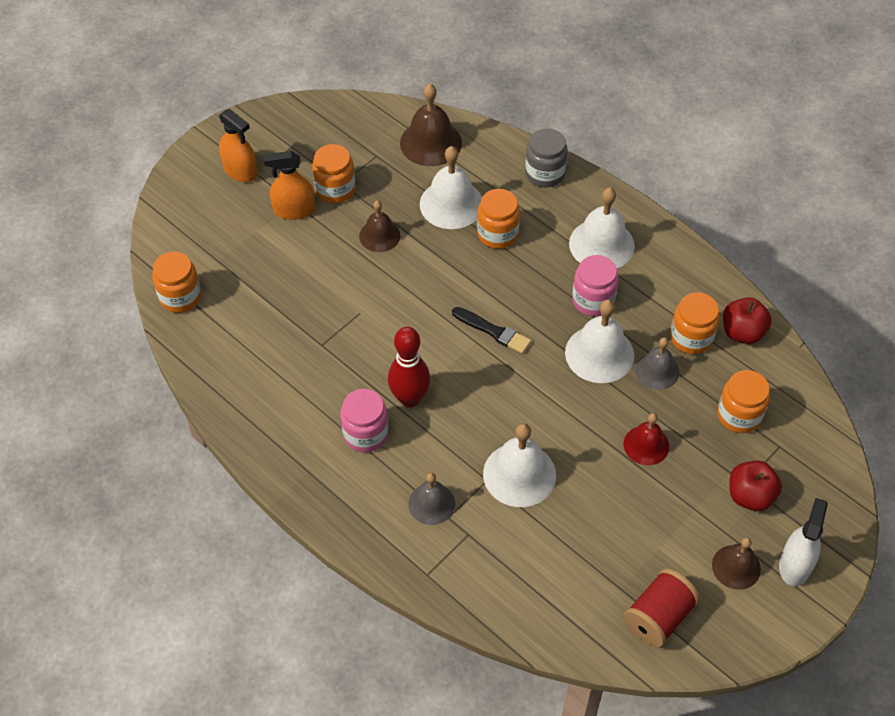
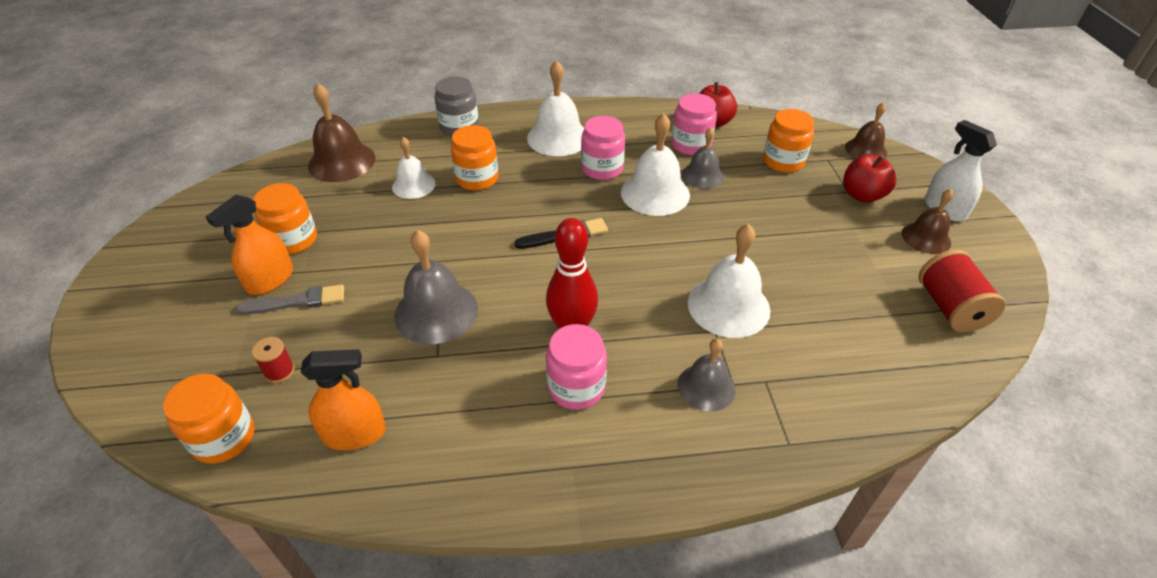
camera: 50 degrees left, 10 degrees down
(239, 280) = (279, 371): none -> red spool
(240, 171) = (170, 289): orange spray bottle -> orange spray bottle (354, 433)
(291, 239) = (296, 302): none -> grey brush
(353, 316) = (436, 312): none -> grey bell
(379, 235) = (380, 242): brown bell -> brown bell (865, 150)
(451, 204) = (413, 185): white bell -> white bell, size x0.63
(646, 445) = (767, 218): red bell -> none
(691, 338) = (691, 145): orange jar -> pink jar

